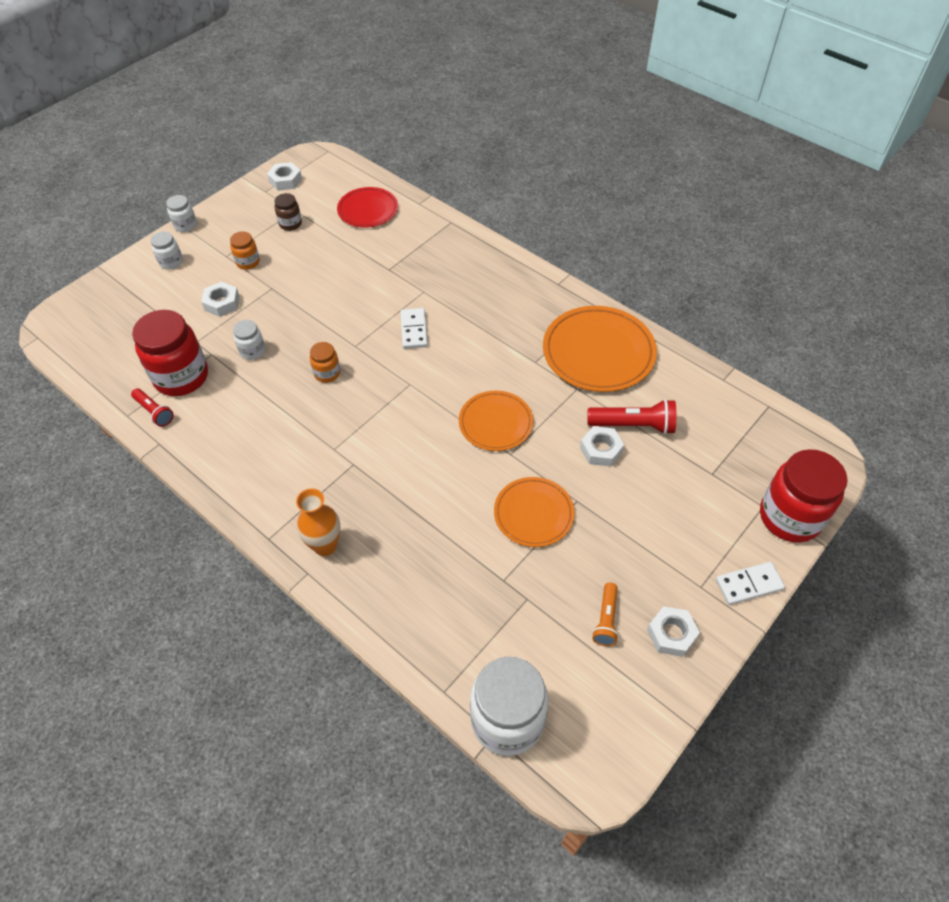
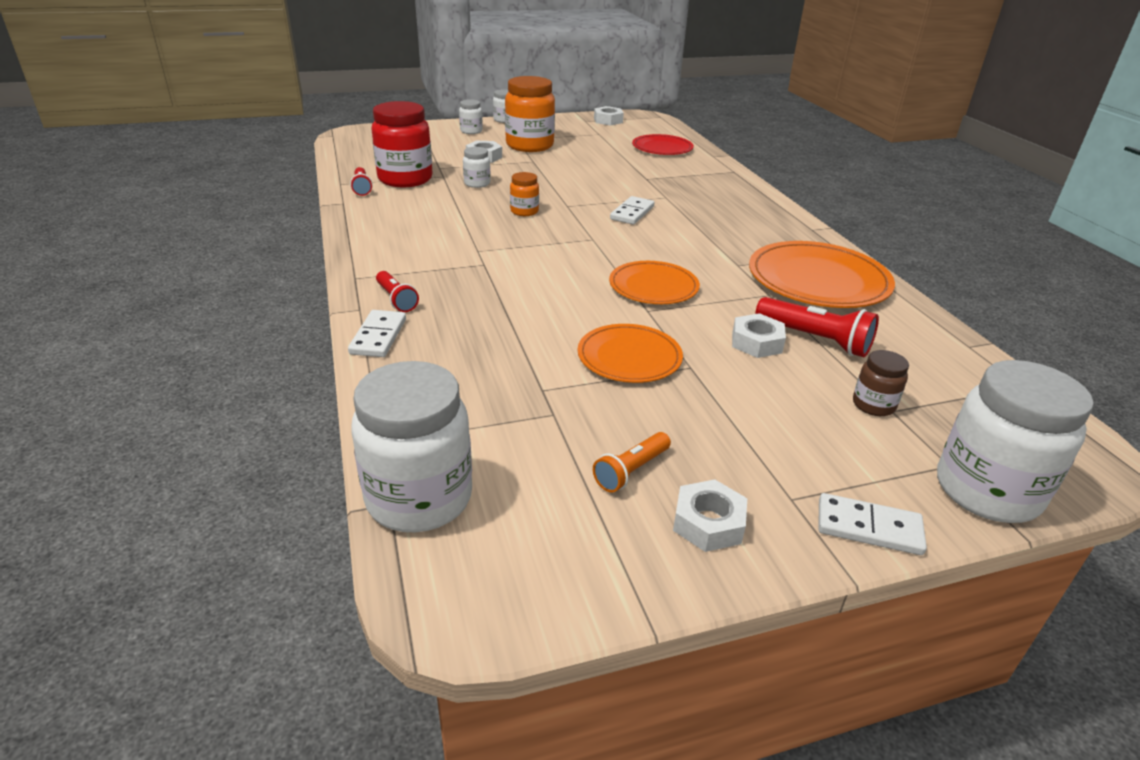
camera: 30 degrees right, 20 degrees down
(248, 262) = (529, 145): orange jar -> orange jar, size x2.07
(290, 224) = (587, 138): brown jar -> brown jar (873, 405)
(325, 546) = (396, 299): orange vase -> red flashlight
(350, 594) = (378, 336): none -> white domino
(789, 517) = (987, 491): red jar -> white jar

